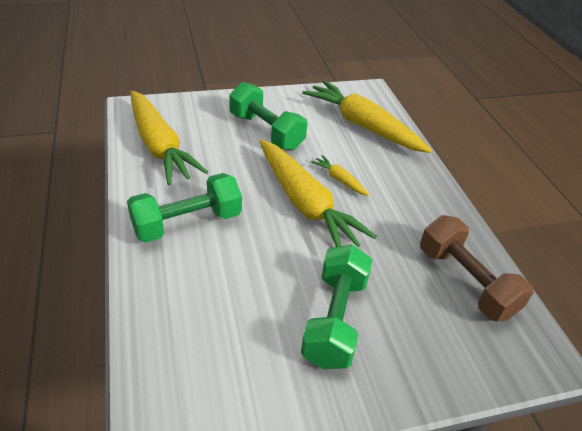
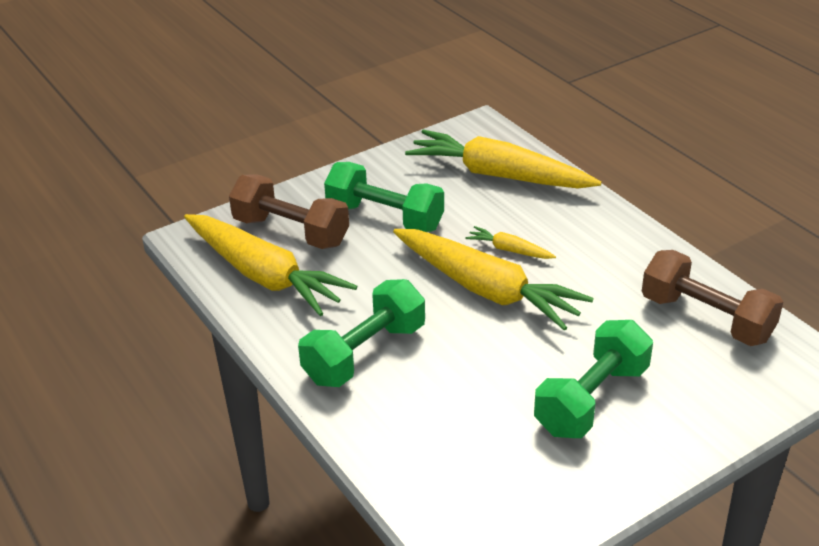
camera: 15 degrees left, 5 degrees down
(197, 122) = (291, 232): none -> brown dumbbell
(335, 320) = (592, 400): green dumbbell -> green dumbbell turned 45 degrees clockwise

